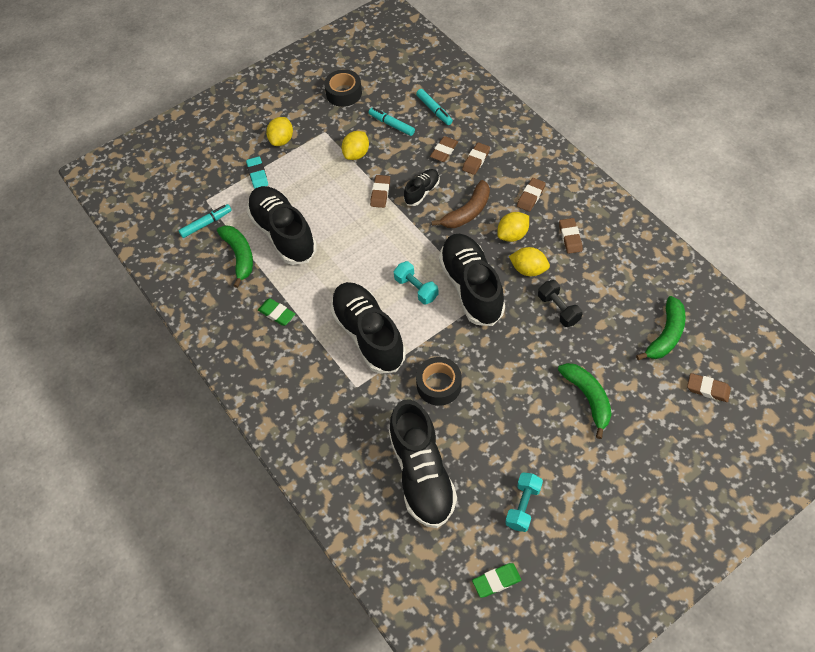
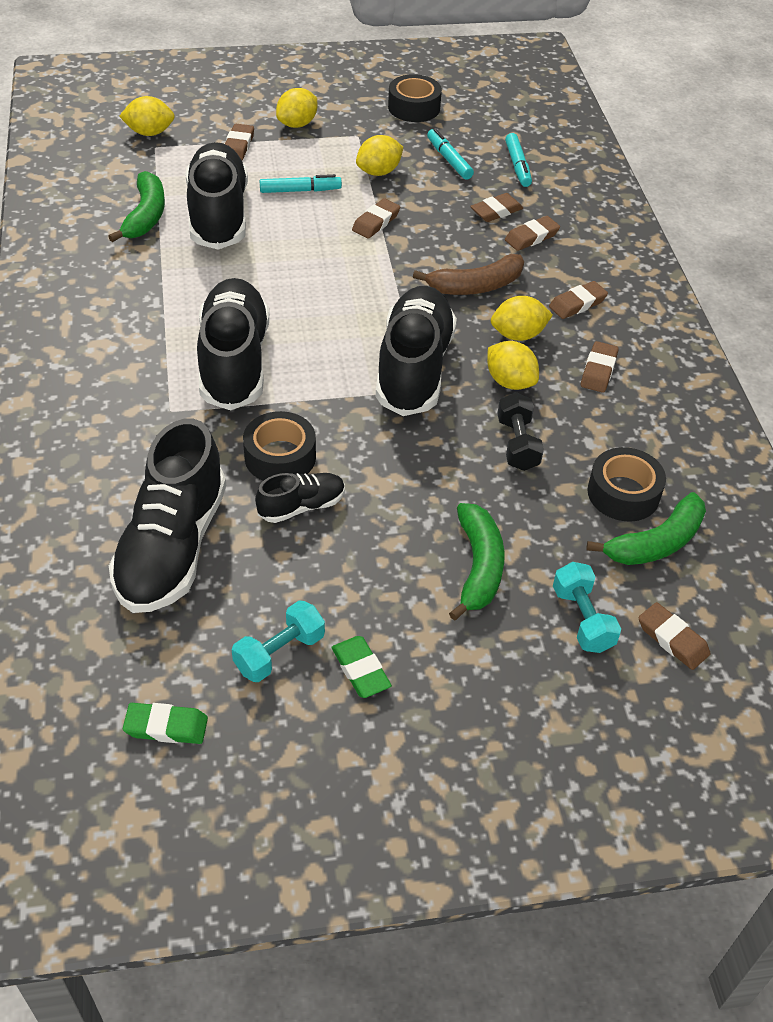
camera: 20 degrees right, 10 degrees down
(194, 190) = (149, 133): none -> yellow lemon
(206, 223) = (135, 169): turquoise marker -> turquoise marker (300, 190)
(257, 174) = (238, 146): turquoise eraser -> brown eraser
(277, 313) = (139, 291): green eraser -> green eraser (361, 670)
(416, 288) = (338, 339): turquoise dumbbell -> turquoise dumbbell (582, 619)
(422, 192) = (432, 242): black shoe -> black shoe (302, 506)
(631, 312) = (623, 493): none -> black tape

